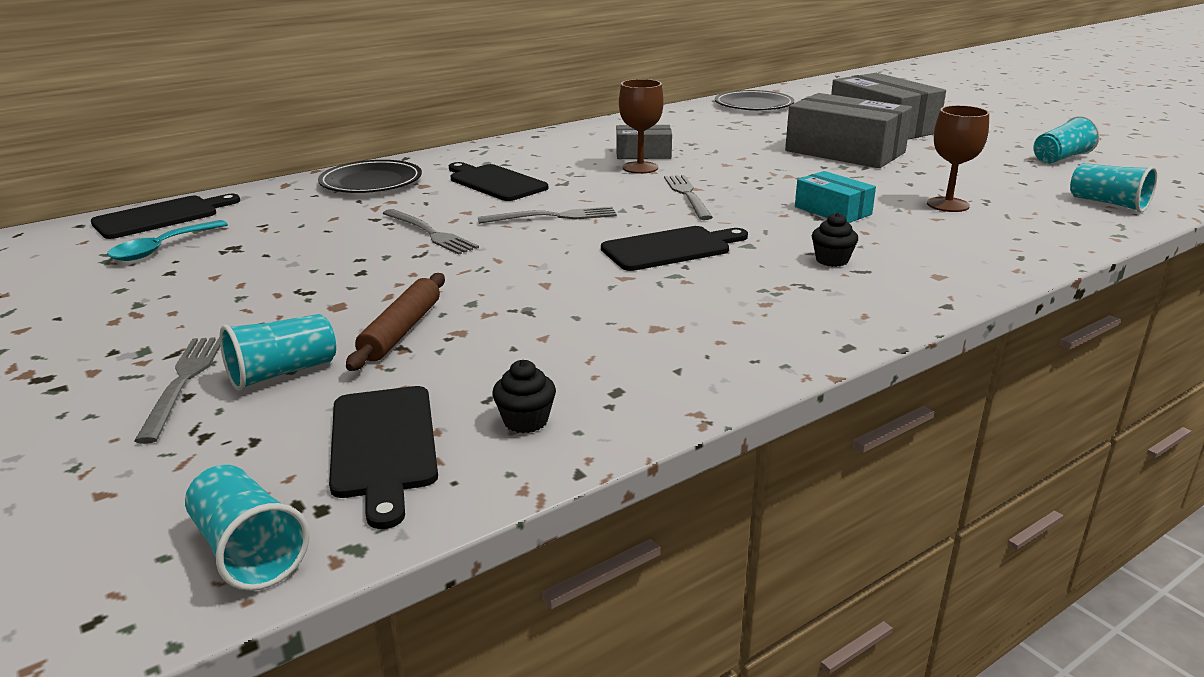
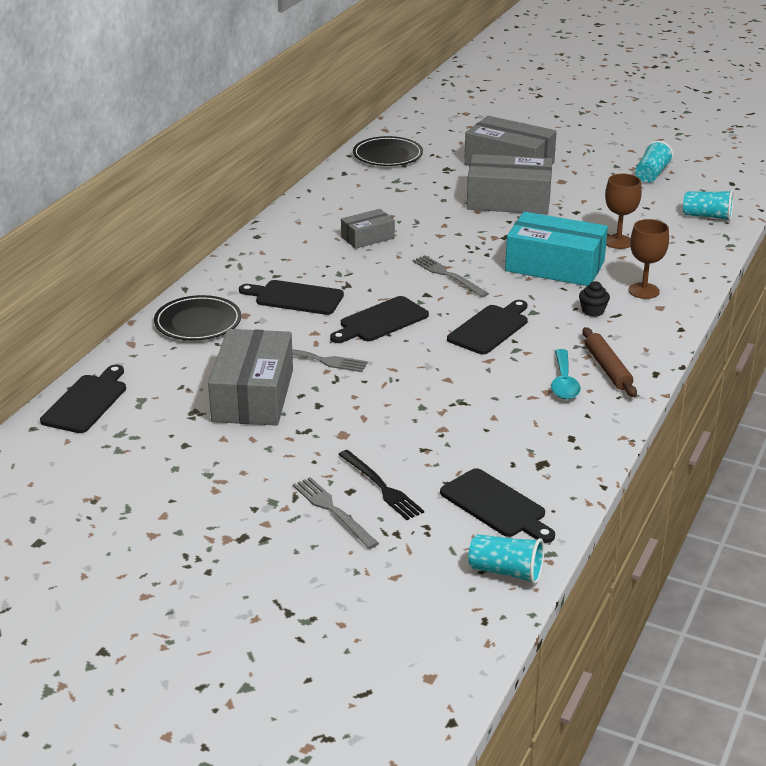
camera: 30 degrees left, 5 degrees up
(162, 248) = (142, 428): turquoise spoon -> turquoise spoon (564, 382)
(282, 373) = (381, 486): turquoise cup -> black fork
(313, 248) = (253, 395): none -> grey box
(401, 331) = (408, 439): brown rolling pin -> brown rolling pin (608, 369)
(525, 421) = (547, 469): black cupcake -> none
(552, 217) = (381, 321): grey fork -> black cutting board
(640, 168) = (383, 254): brown goblet -> brown goblet (643, 291)
(832, 211) = (555, 266): turquoise box -> turquoise box, size x1.86

